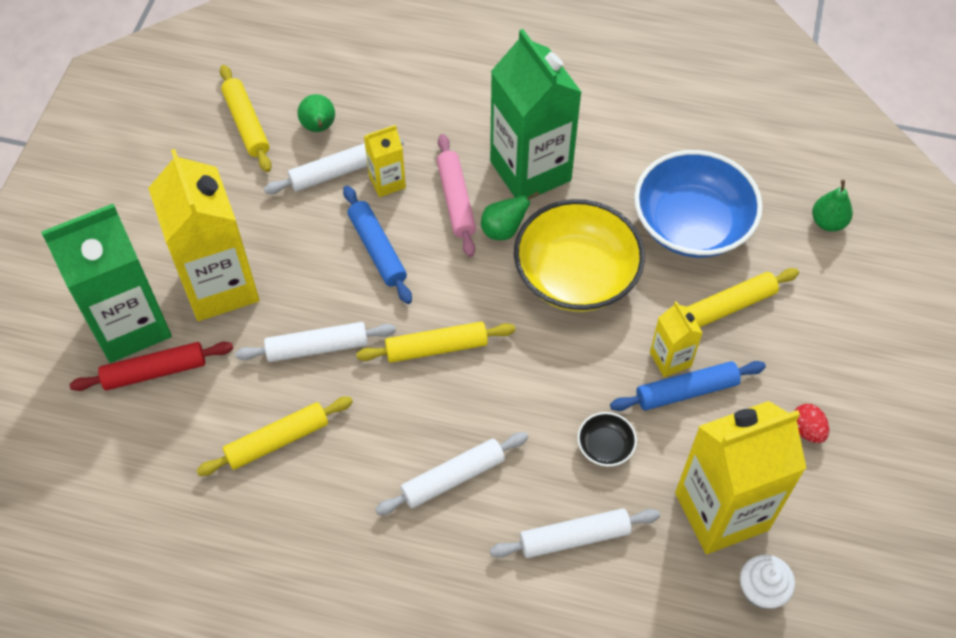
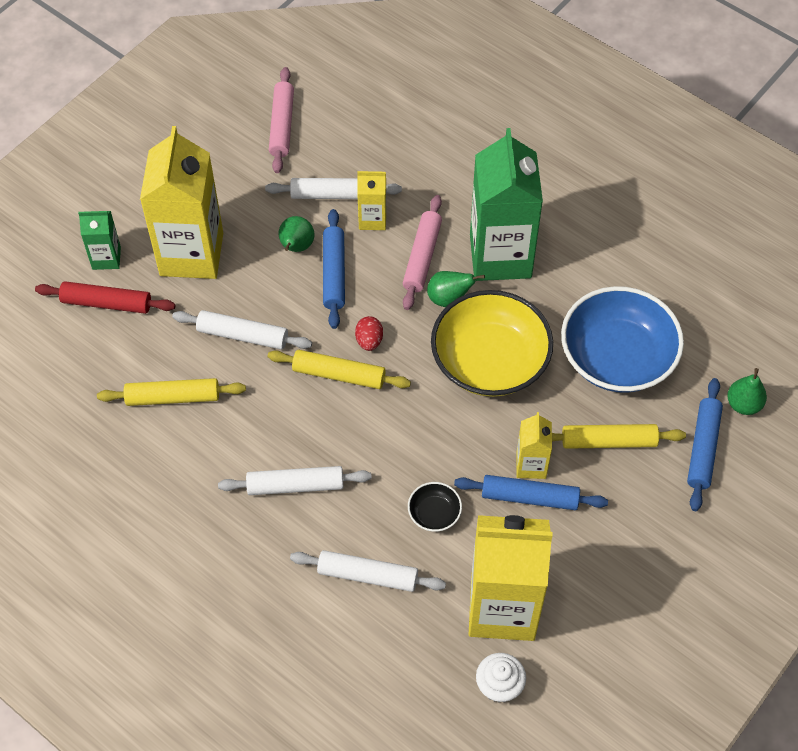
camera: 25 degrees right, 0 degrees up
(130, 325) = (106, 258): green carton -> green carton, size x0.47
(246, 124) = (281, 125): yellow rolling pin -> pink rolling pin
(319, 127) = (340, 151): green pear -> green pear (296, 247)
(807, 430) = (616, 574): red egg -> red egg (369, 341)
(816, 277) = (703, 448): none -> blue rolling pin

